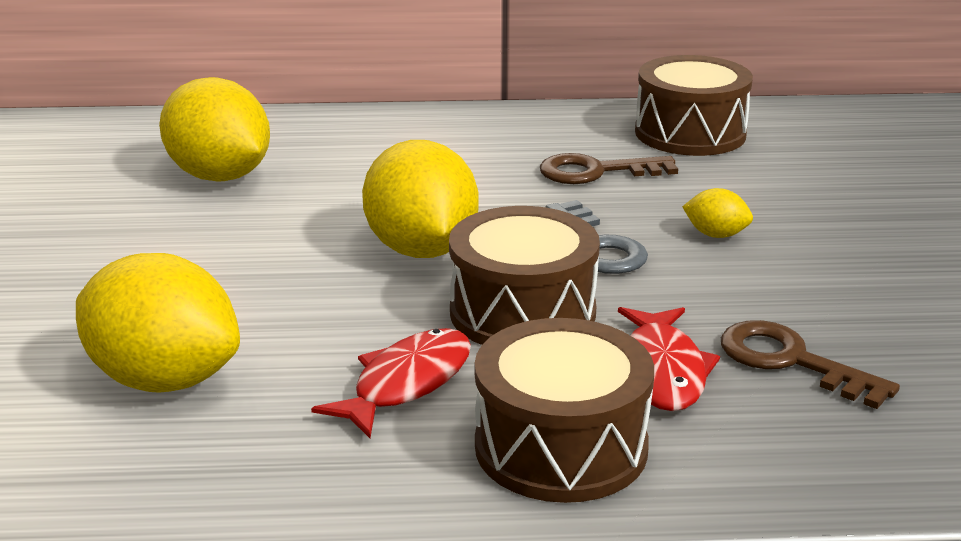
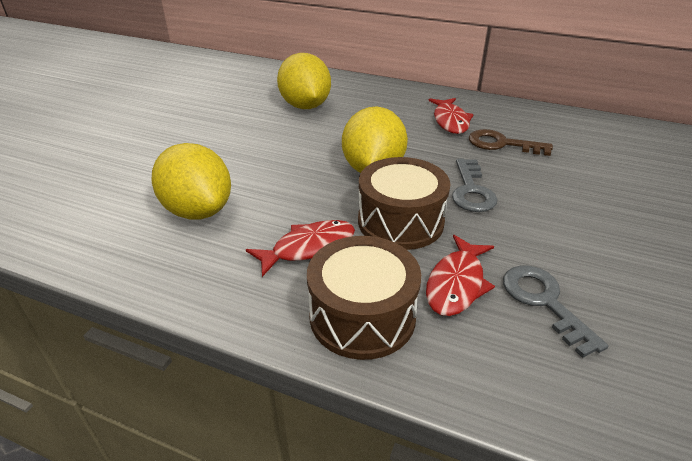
camera: 25 degrees right, 10 degrees up
(492, 153) = (450, 121): none -> red fish
(690, 133) = (575, 132): brown drum -> none
(716, 235) = (549, 201): yellow lemon -> none
(791, 361) = (544, 302): brown key -> grey key

